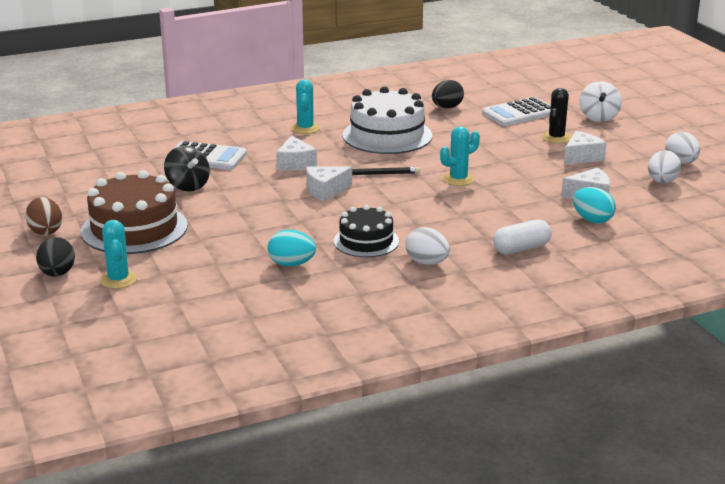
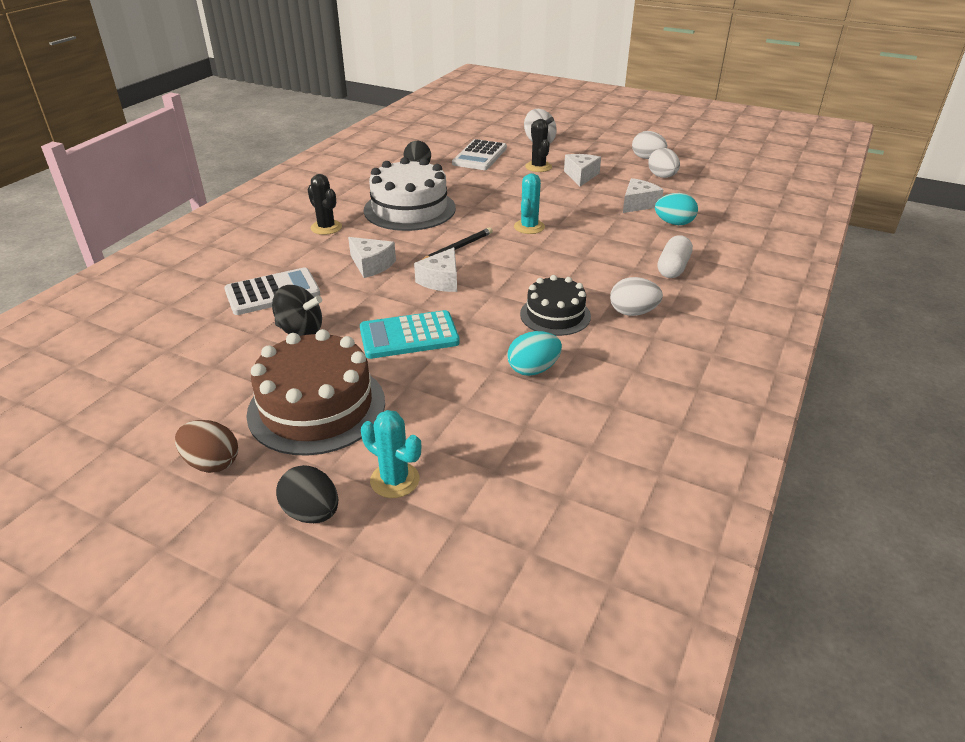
camera: 40 degrees left, 10 degrees up
(247, 214) = (409, 336): none -> turquoise calculator
(305, 128) = (326, 227): turquoise cactus -> black cactus

